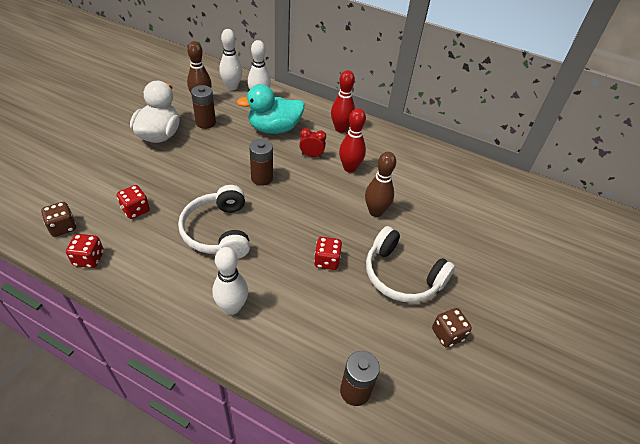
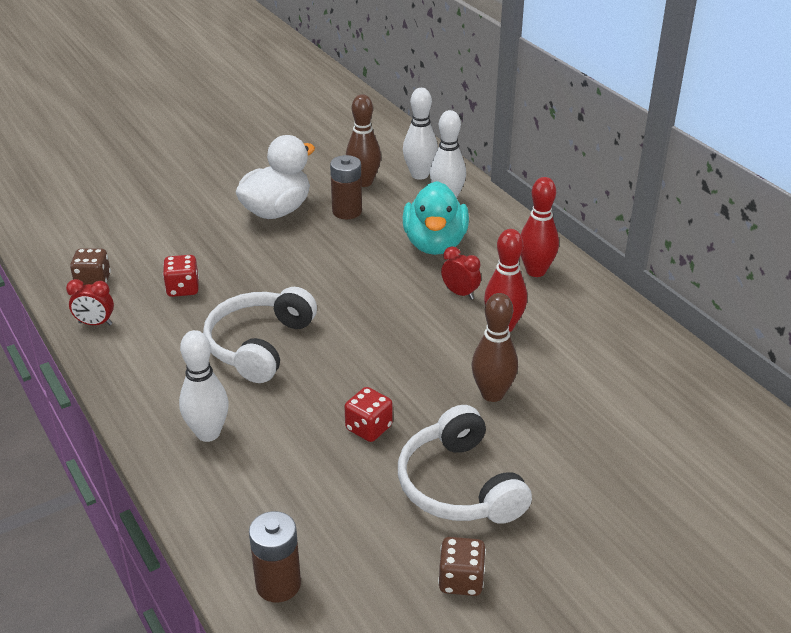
camera: 35 degrees right, 10 degrees down
(89, 259) = (95, 323): red dice -> red clock
(262, 178) = (366, 300): brown battery -> none
(274, 129) = (435, 244): turquoise duck -> turquoise duck turned 105 degrees counterclockwise

